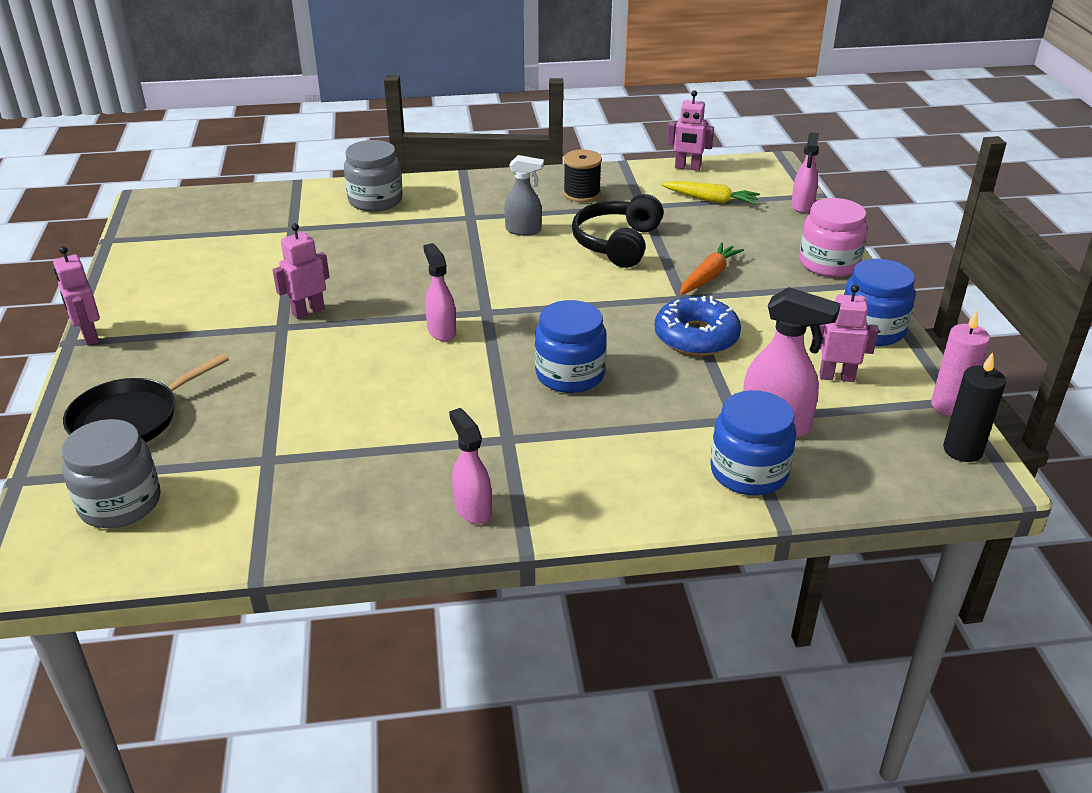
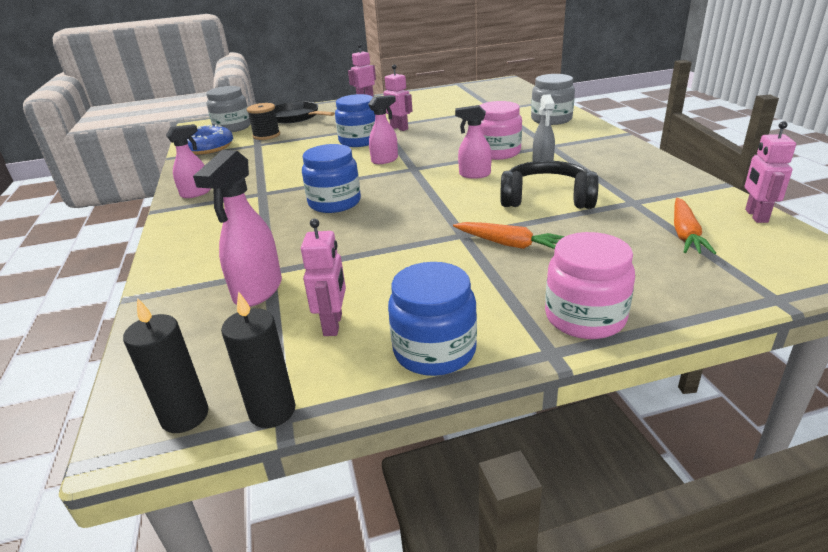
camera: 85 degrees right, 5 degrees down
(469, 250) = (497, 152): none -> pink jar
(582, 194) = (631, 175): black spool -> black spool (266, 135)
(696, 337) = (396, 245): blue donut -> blue donut (208, 148)
(711, 200) = (685, 234): yellow carrot -> orange carrot
(749, 472) = (196, 281): blue jar -> blue jar (359, 141)
(802, 206) = (736, 294): pink spray bottle -> pink spray bottle (474, 175)
(949, 406) = (272, 411): pink candle -> black candle

